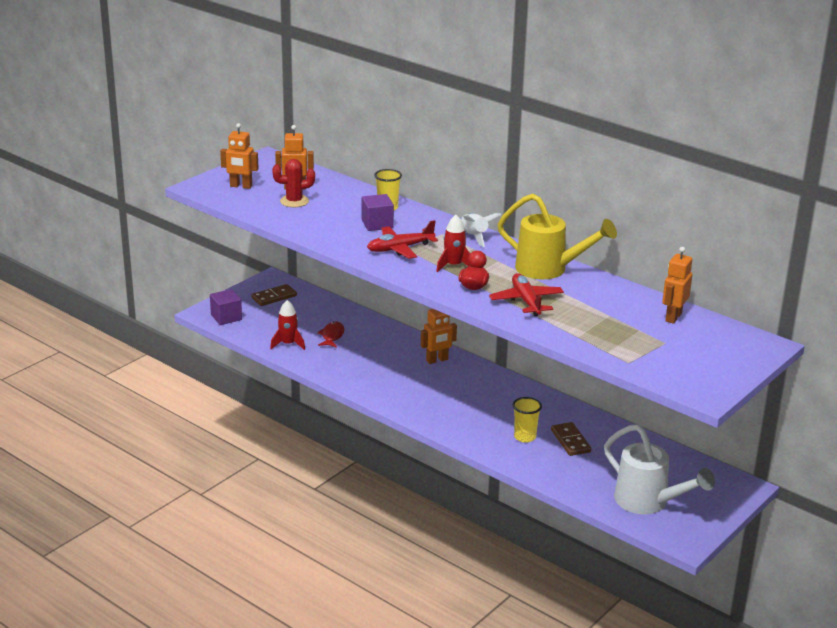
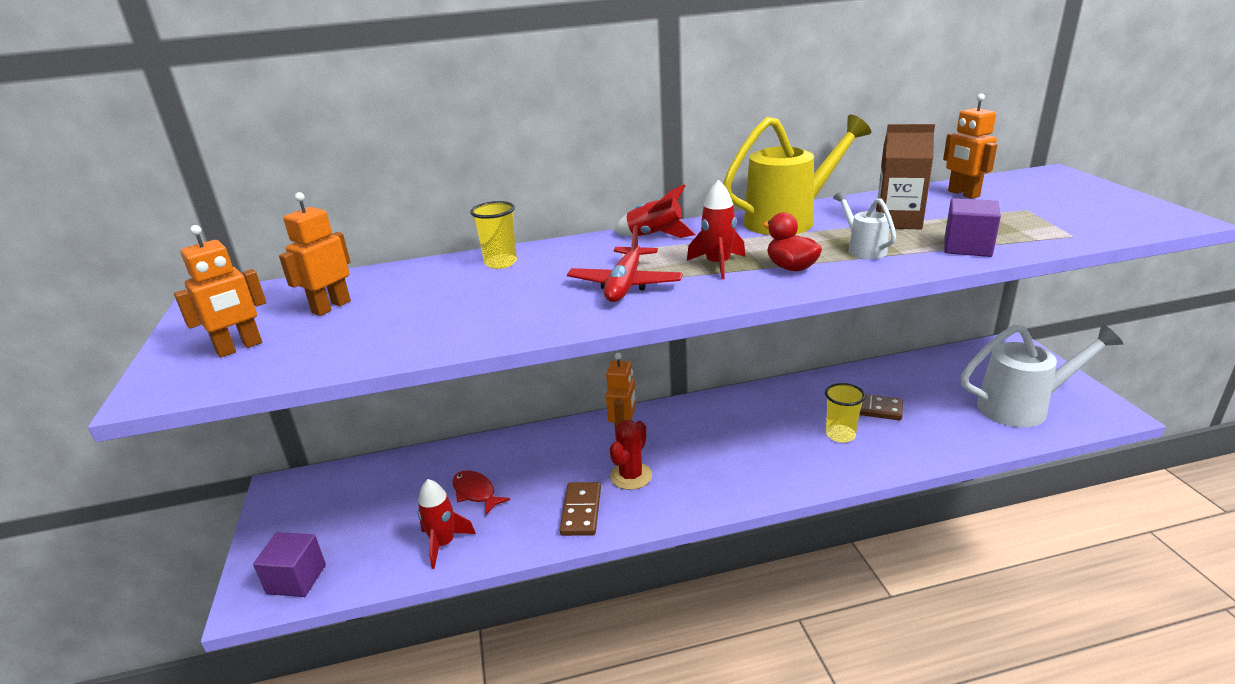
camera: 50 degrees left, 0 degrees up
(274, 297) = (321, 505): brown domino -> brown domino (581, 511)
(294, 201) = (368, 319): red cactus -> red cactus (631, 476)
(377, 224) = (534, 281): purple cube -> purple cube (967, 247)
(474, 237) = (655, 236): white rocket -> red rocket
(526, 301) = (863, 249): red plane -> white watering can
(588, 304) = (898, 221): none -> brown carton

